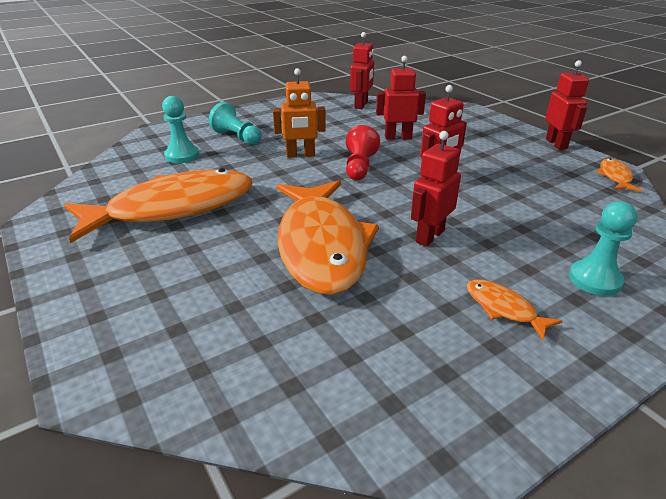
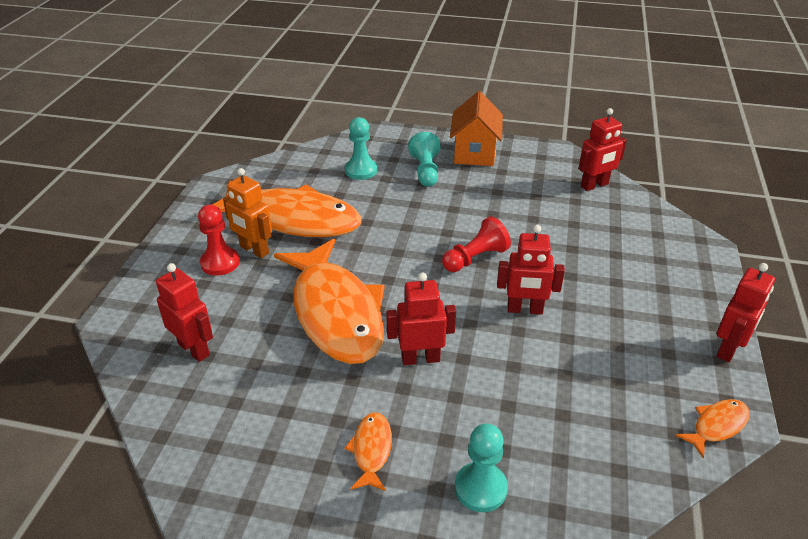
camera: 45 degrees right, 5 degrees up
(149, 270) = (220, 263): none -> red pawn
(256, 116) = (474, 153): none -> orange house
(300, 155) = (446, 218): orange robot -> orange robot (254, 250)
(321, 246) = (335, 313): orange fish -> orange fish turned 60 degrees counterclockwise
(398, 137) = (564, 245): red robot -> red robot (194, 349)

